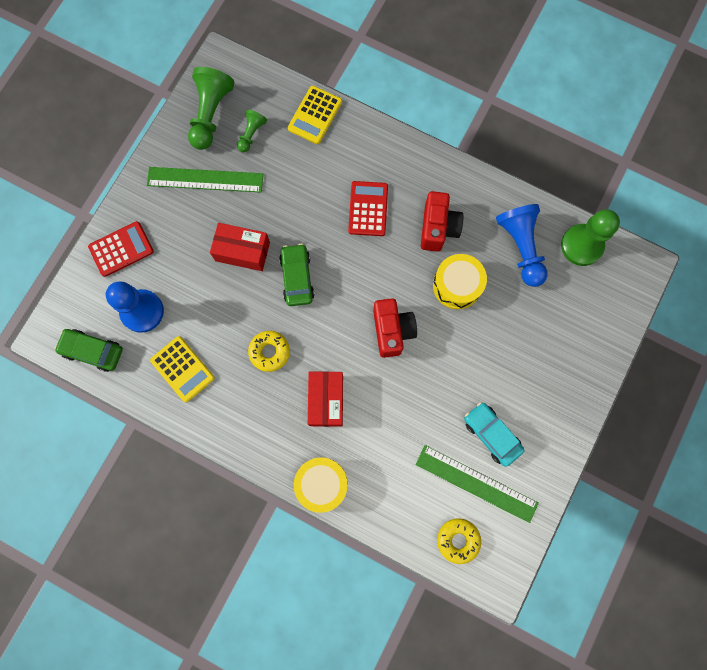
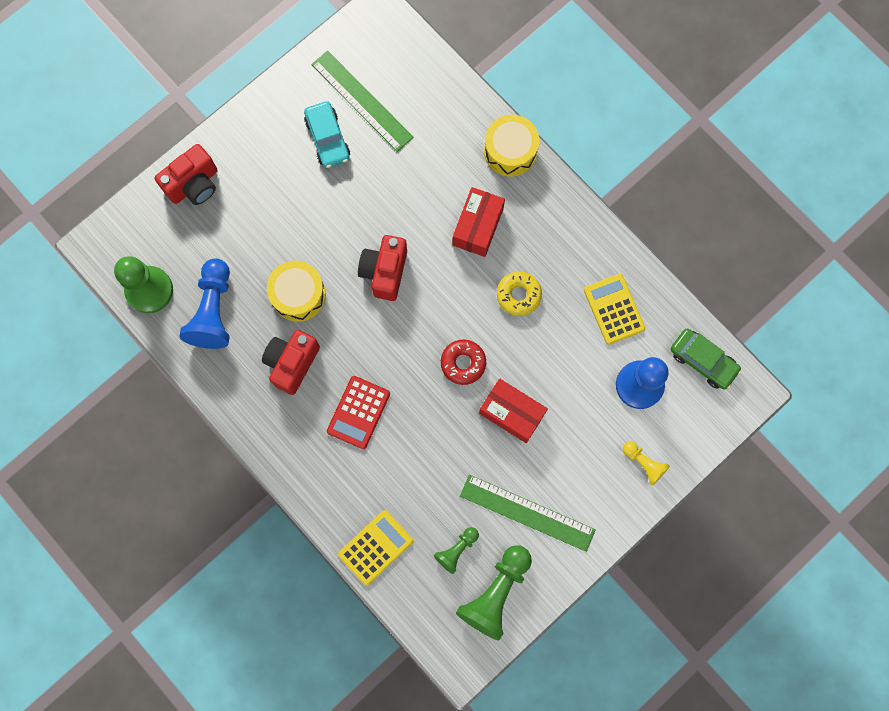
camera: 160 degrees left, 0 degrees up
(121, 249) = (644, 463): red calculator -> yellow pawn
(297, 277) = (463, 363): green car -> red donut
(458, 540) = (400, 59): yellow donut -> none
(589, 348) = (194, 184): none -> red camera

